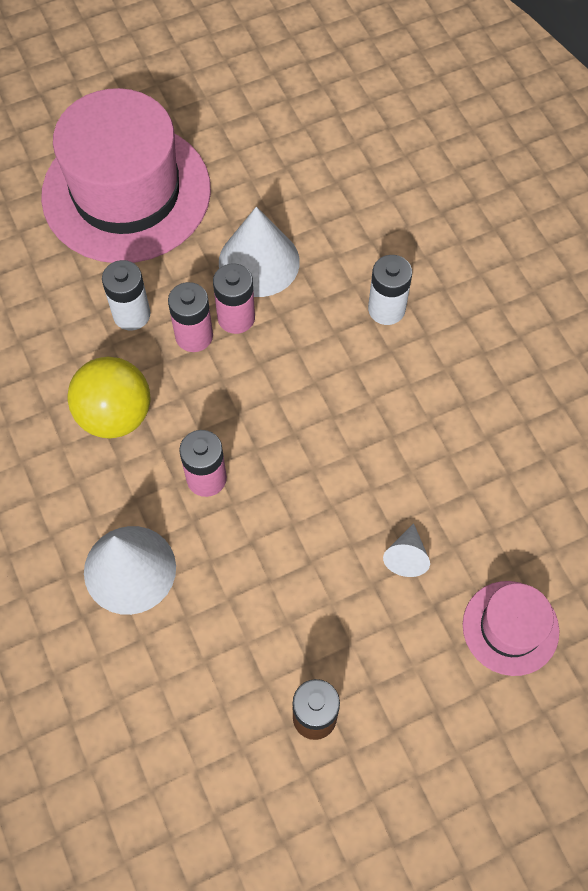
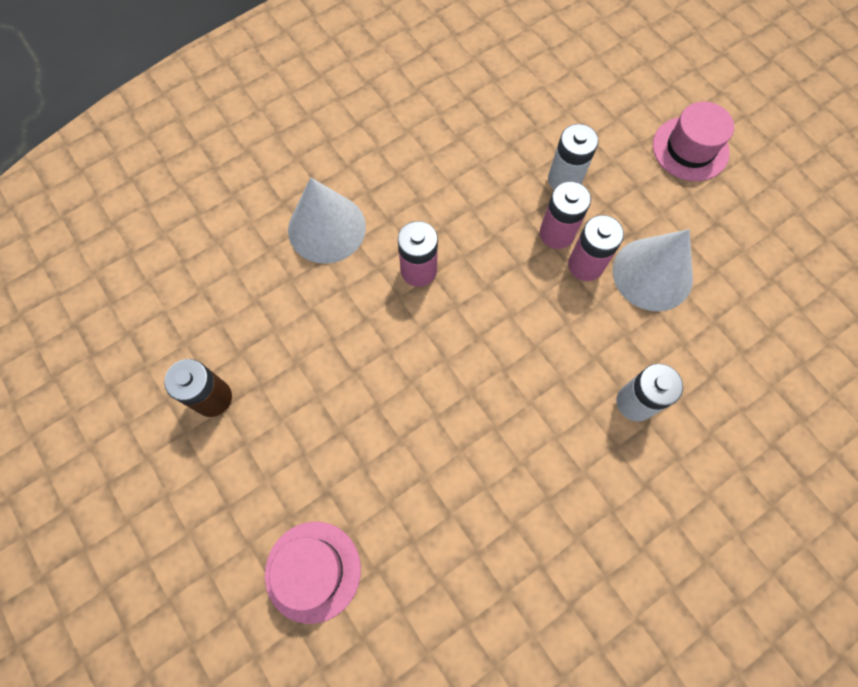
camera: 80 degrees right, 5 degrees up
(115, 415) = (464, 188): yellow ball -> none
(126, 192) = (690, 149): pink hat -> pink hat, size x0.48
(406, 556) = (371, 458): white cone -> none

